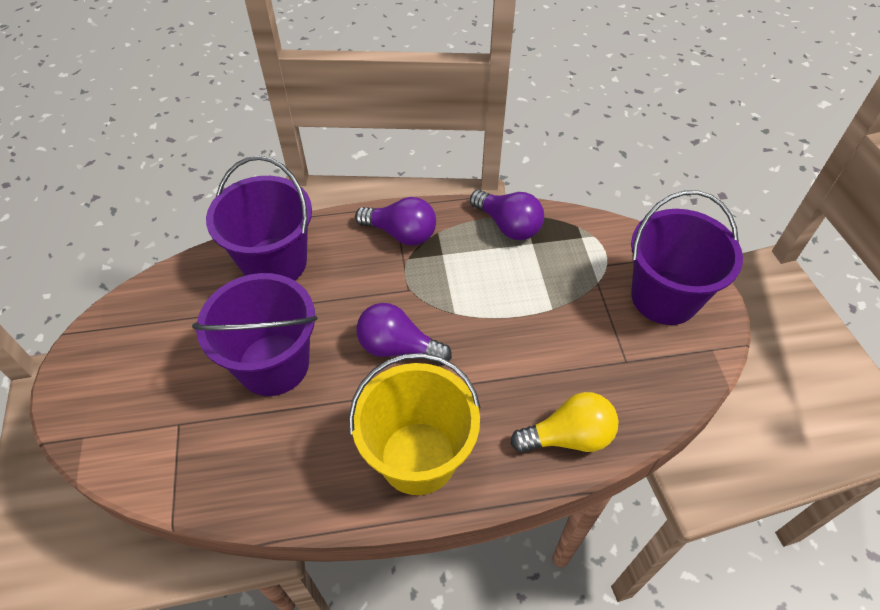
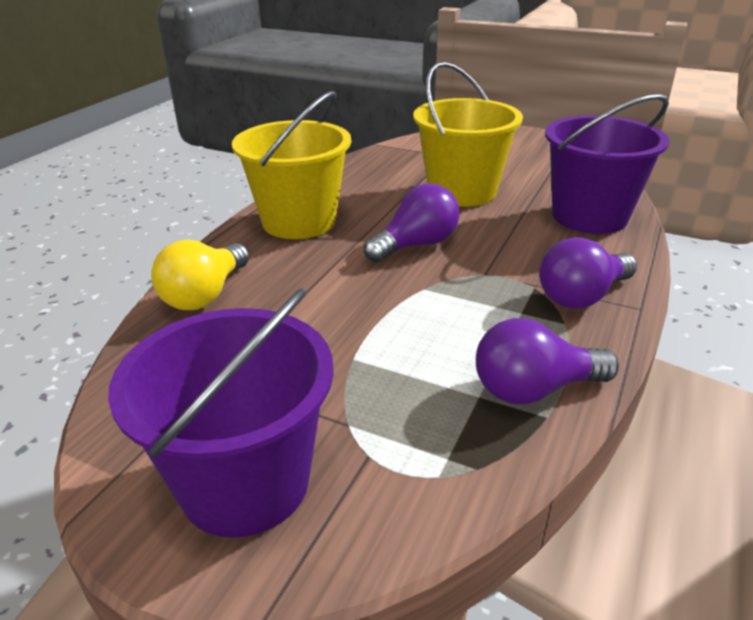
camera: 125 degrees right, 20 degrees down
(273, 364) = (462, 191): purple bucket -> yellow bucket

